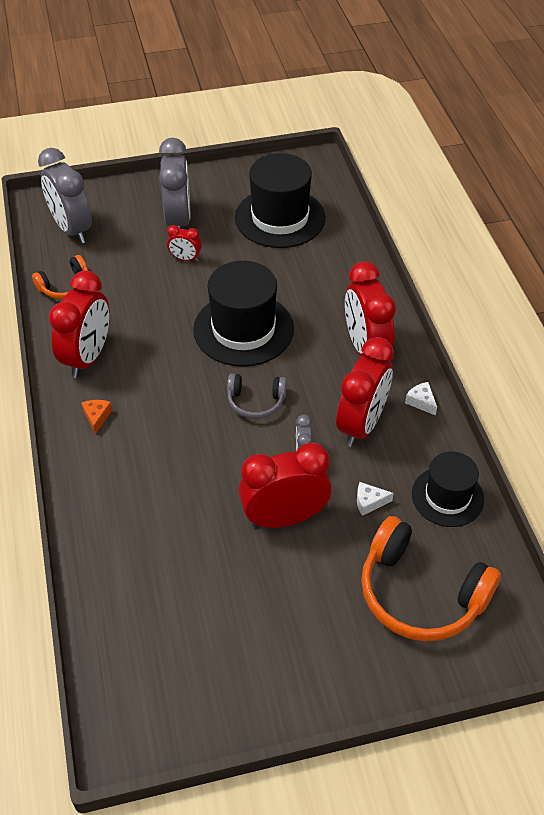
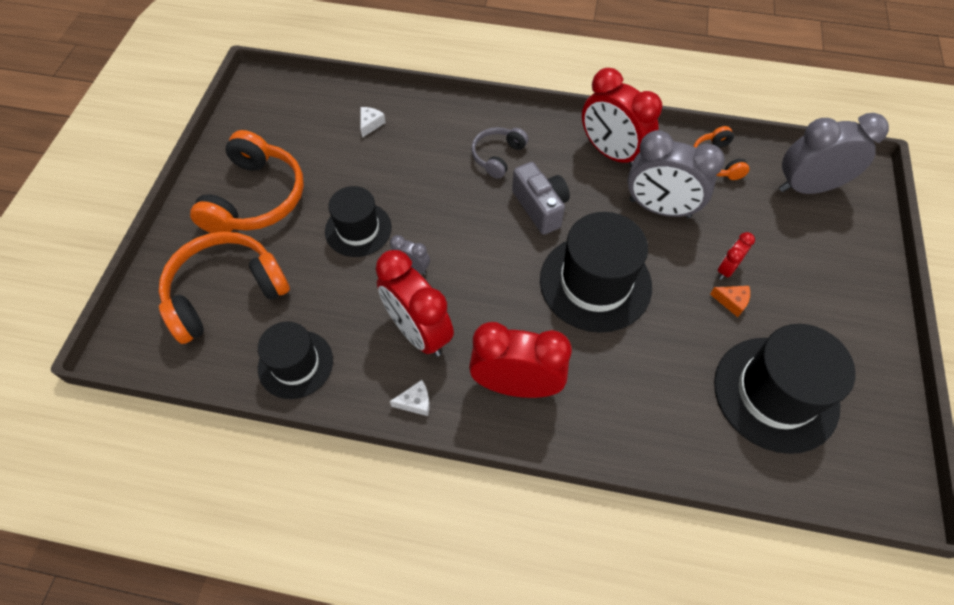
camera: 115 degrees right, 10 degrees up
(97, 417) = (536, 141): orange cheese -> orange cheese (731, 301)
(178, 221) = (798, 284): grey clock -> grey clock (659, 208)
(181, 388) = (540, 207): none -> grey camera
(256, 402) = (493, 257): grey headphones -> grey headphones (497, 156)
(284, 518) = (358, 229): red clock -> black hat
(298, 633) = (256, 198): none -> orange headphones
(369, 502) = (332, 297): white cheese -> white cheese (370, 124)

